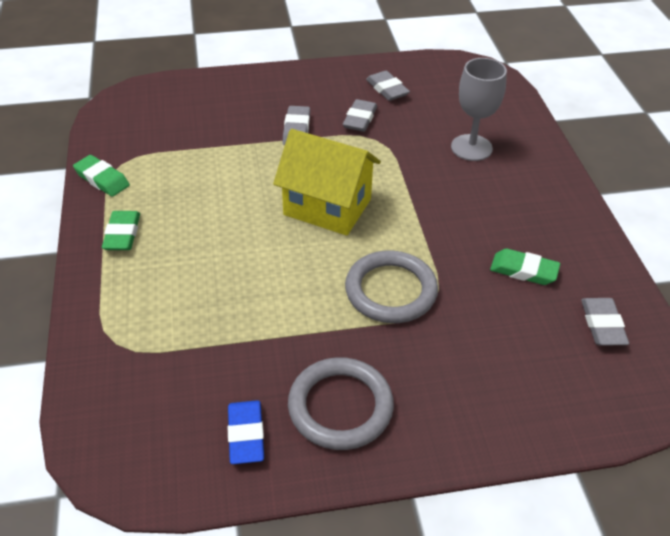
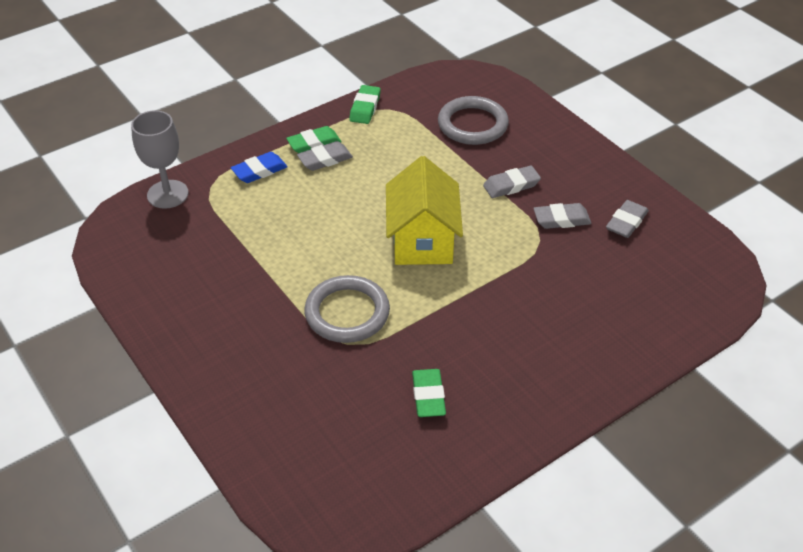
camera: 65 degrees right, 0 degrees up
(246, 435) = (164, 281): blue eraser -> blue eraser (259, 171)
(340, 407) = (211, 322): grey ring -> grey ring (472, 124)
(471, 148) = (583, 311): grey goblet -> grey goblet (167, 194)
(602, 325) = (392, 471): grey eraser -> grey eraser (325, 159)

